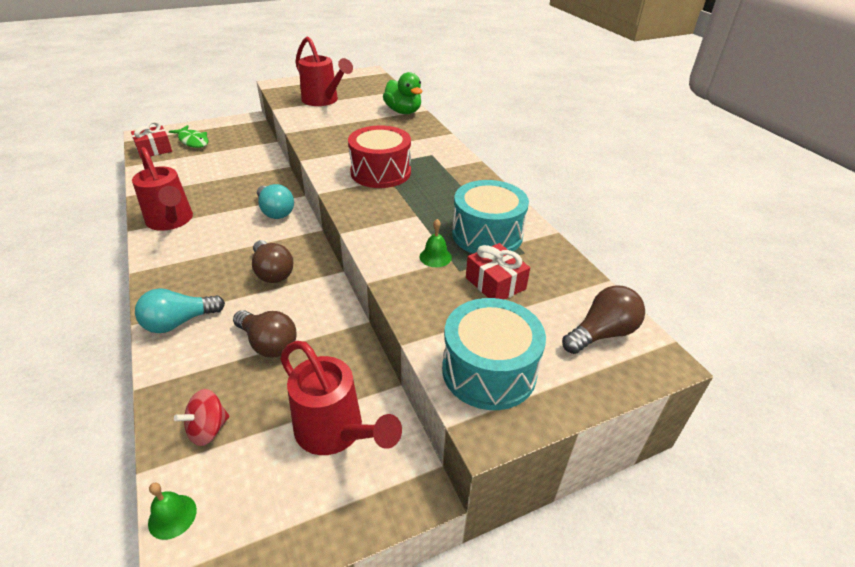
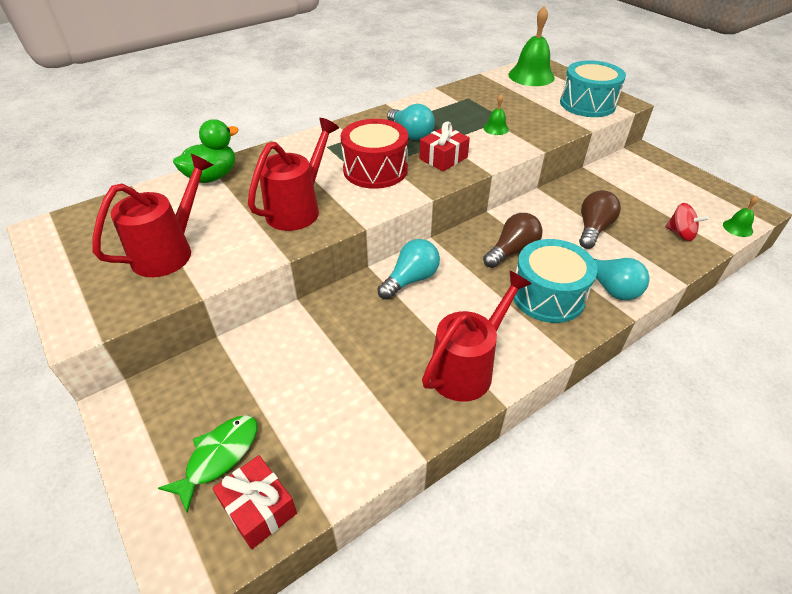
camera: 100 degrees left, 5 degrees up
(335, 432) = (636, 183): red watering can -> red watering can (298, 209)
(440, 198) = (411, 134): none -> turquoise light bulb
(487, 234) = (454, 111): turquoise drum -> turquoise drum (548, 295)
(495, 283) = (510, 106): red gift -> red gift (443, 158)
(602, 333) = (531, 76): brown light bulb -> green bell

